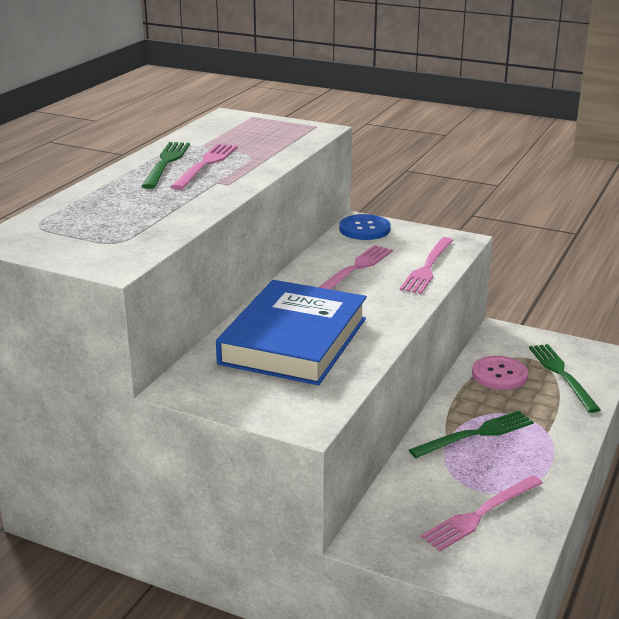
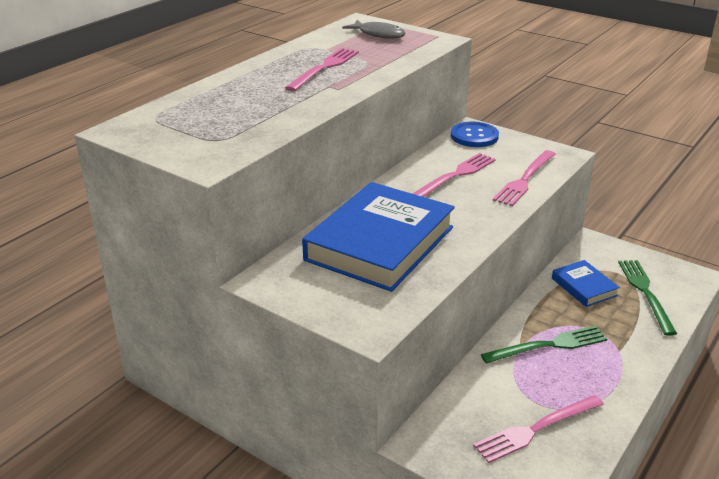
camera: 10 degrees right, 5 degrees up
(166, 163) = (289, 64): green fork -> none
(252, 128) = (378, 34): none -> grey fish
(499, 375) = (584, 287): pink button -> blue book

